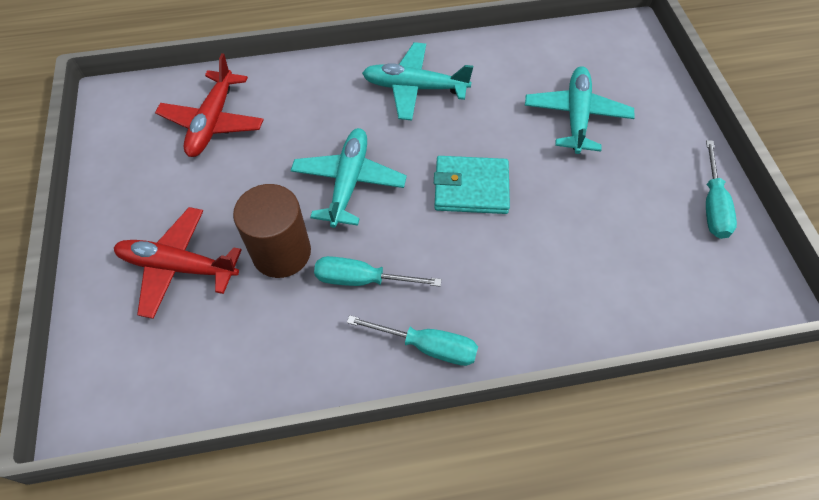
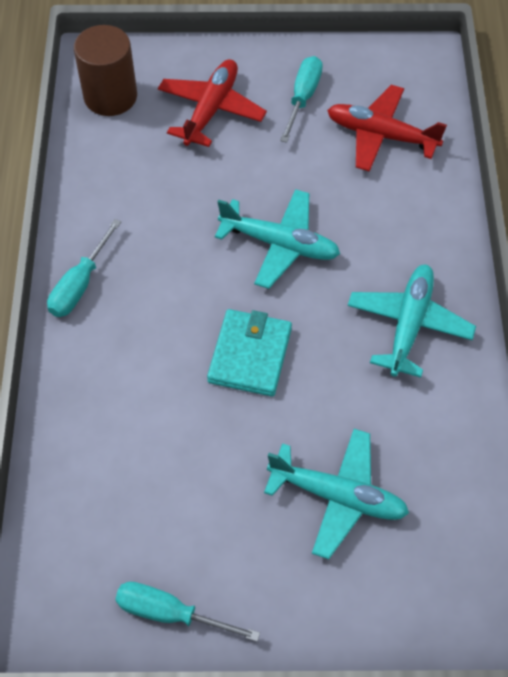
camera: 100 degrees right, 0 degrees up
(281, 252) = (208, 183): brown cylinder -> brown cylinder (110, 96)
(362, 279) = (162, 243): turquoise screwdriver -> turquoise screwdriver (303, 97)

